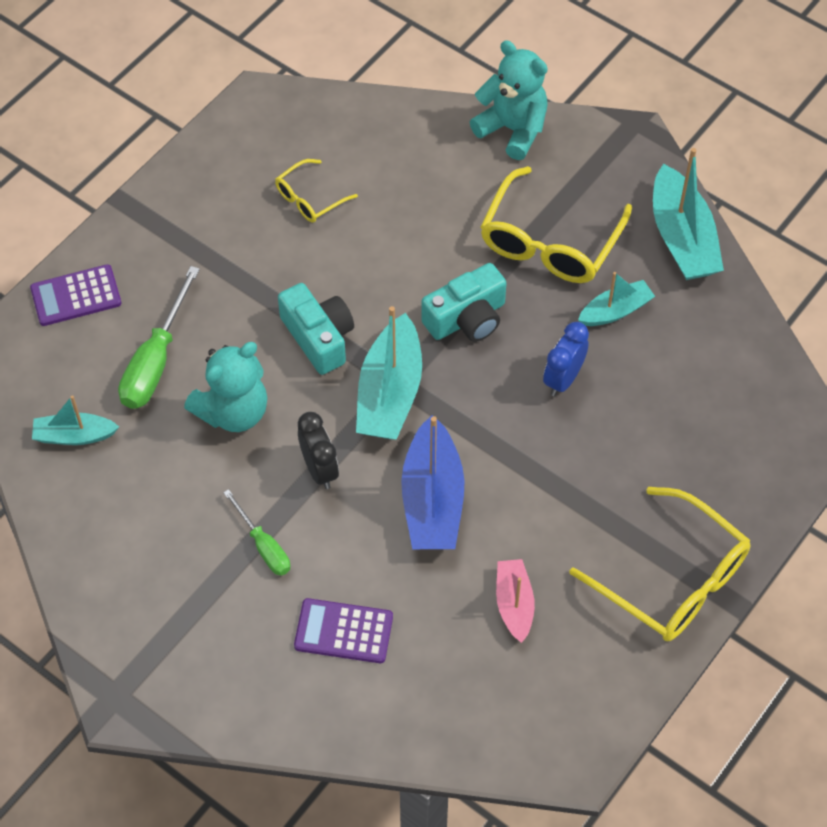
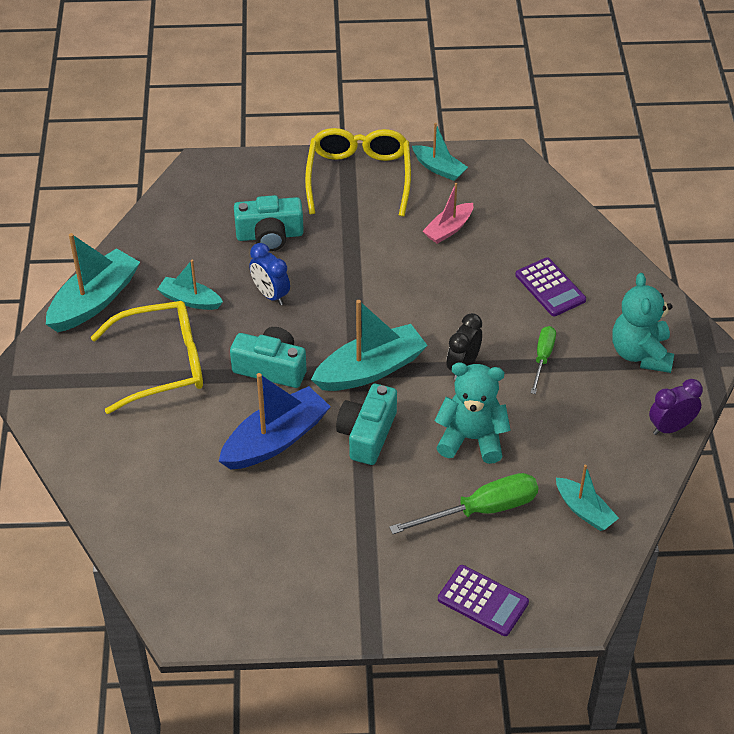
camera: 130 degrees left, 10 degrees down
(79, 583) = (671, 427): none -> purple clock
(309, 199) = (253, 522): yellow glasses -> none
(432, 500) = (423, 302): blue boat -> blue boat (275, 440)
(512, 129) = (72, 446): turquoise teddy bear -> turquoise teddy bear (640, 354)
(563, 379) = (270, 295): blue clock -> blue clock turned 60 degrees clockwise
(619, 671) = (439, 168): none -> turquoise boat
(650, 434) = (270, 235): none -> turquoise camera

